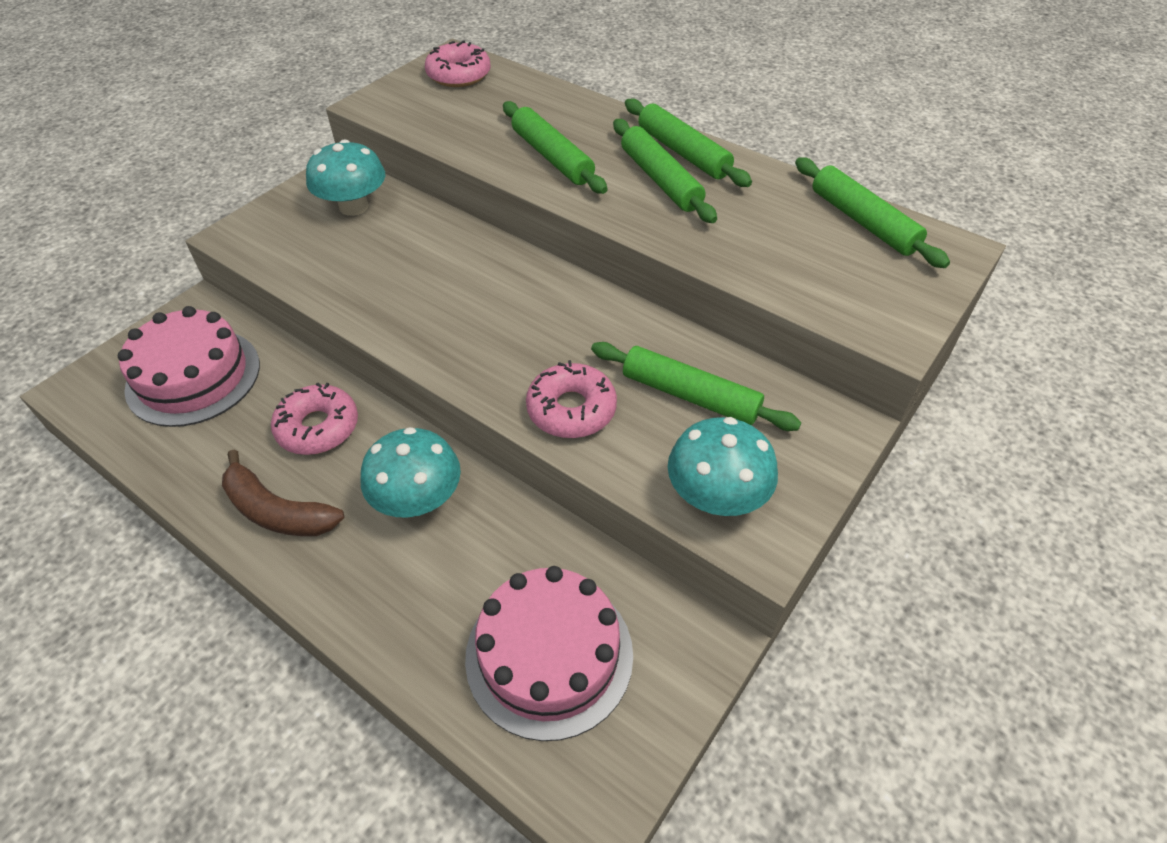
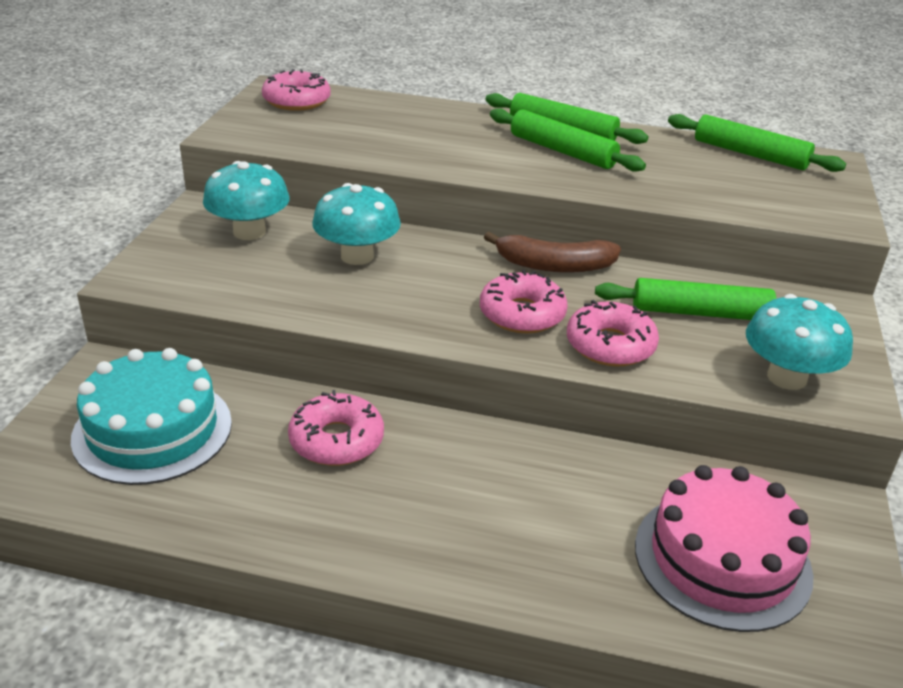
camera: 25 degrees left, 15 degrees down
(193, 376) = (152, 430): pink cake -> turquoise cake
(277, 511) = (354, 523): brown banana -> brown banana (554, 266)
(418, 499) = (493, 473): turquoise mushroom -> turquoise mushroom (357, 256)
(517, 352) = (522, 314): none -> pink donut
(552, 157) = (450, 149): green rolling pin -> none

